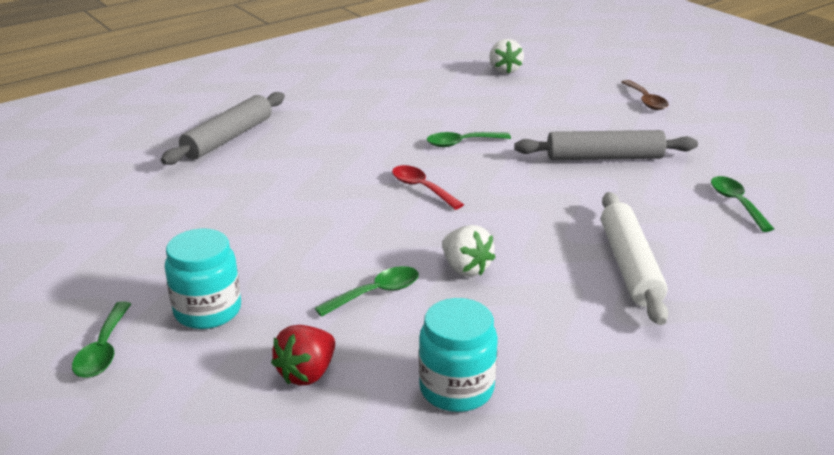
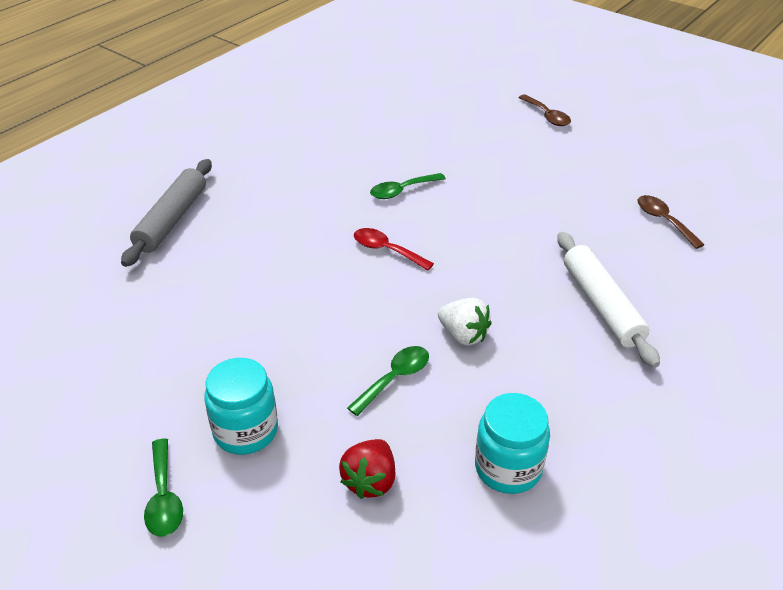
camera: 15 degrees left, 10 degrees up
(504, 70) = (406, 97): white strawberry -> none
(604, 157) = (535, 188): grey rolling pin -> none
(736, 203) = (664, 221): green spoon -> brown spoon

